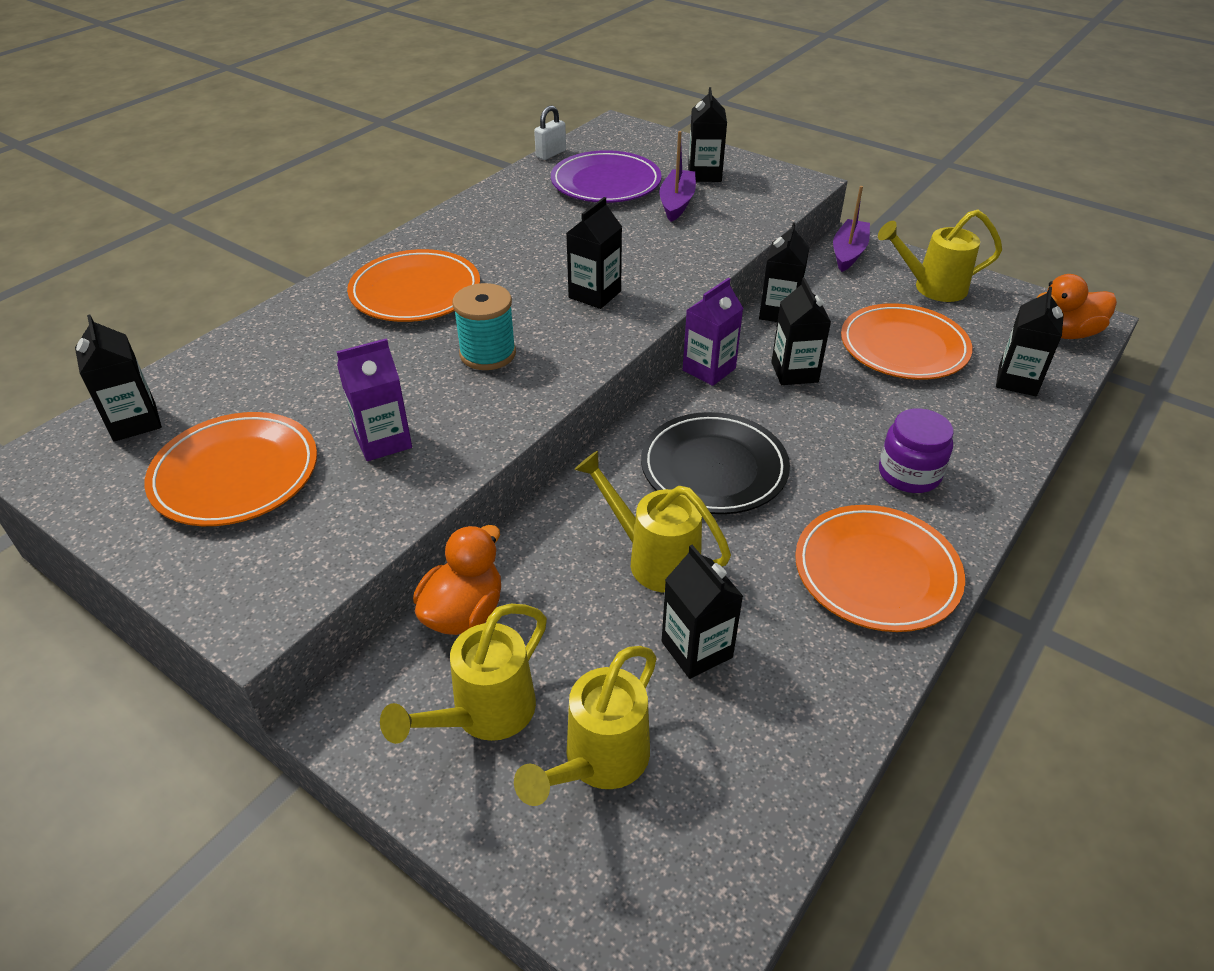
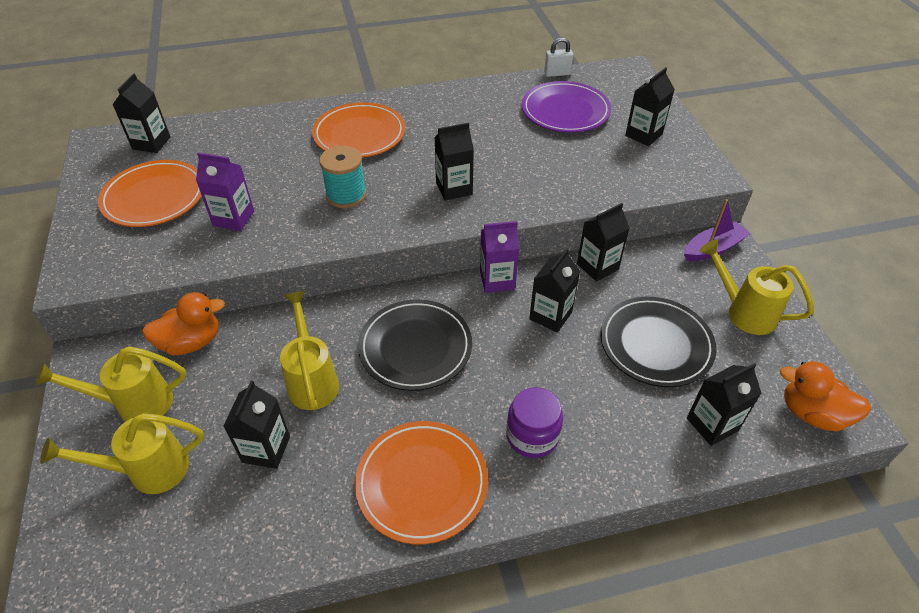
camera: 40 degrees right, 5 degrees up
(677, 203) = (594, 148): purple boat -> none
(903, 347) = (655, 344): orange plate -> black plate

